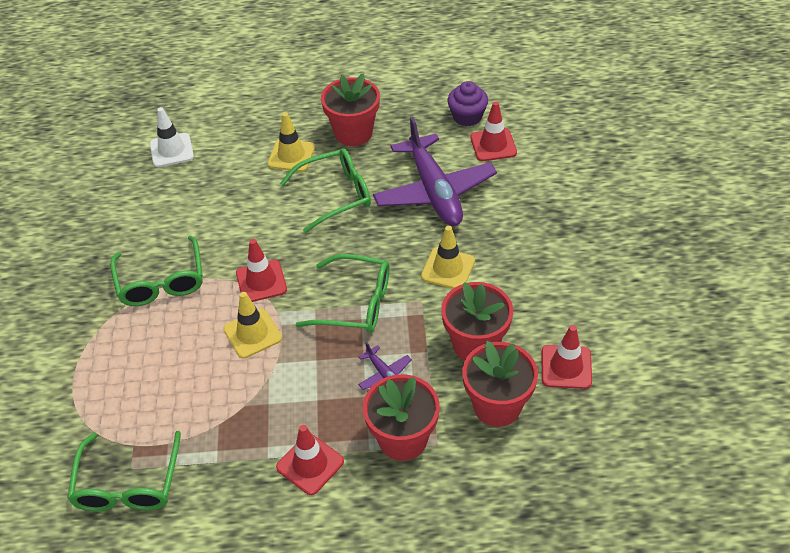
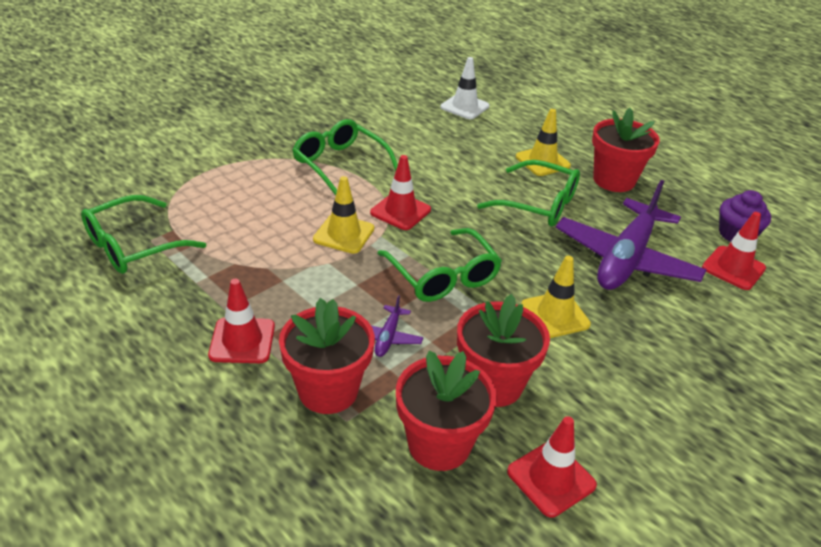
camera: 45 degrees right, 10 degrees down
(161, 282) = (339, 164): green glasses -> green glasses turned 105 degrees clockwise

